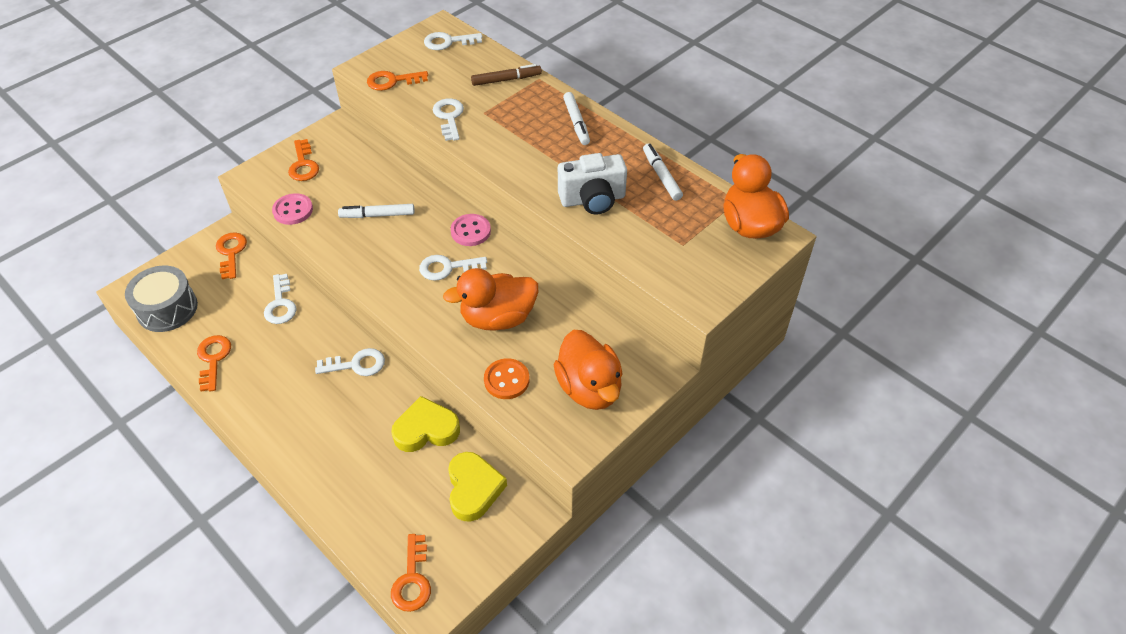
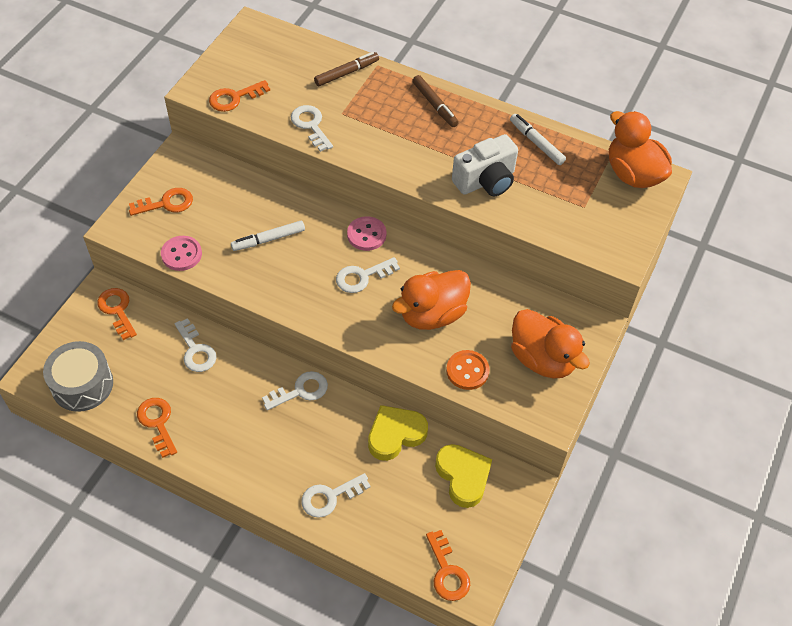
camera: 20 degrees left, 5 degrees up
(303, 165) = (166, 203): orange key -> orange key turned 75 degrees counterclockwise
(448, 42) = (268, 42): white key -> white key (330, 497)
(576, 122) = (435, 105): white marker -> brown marker

